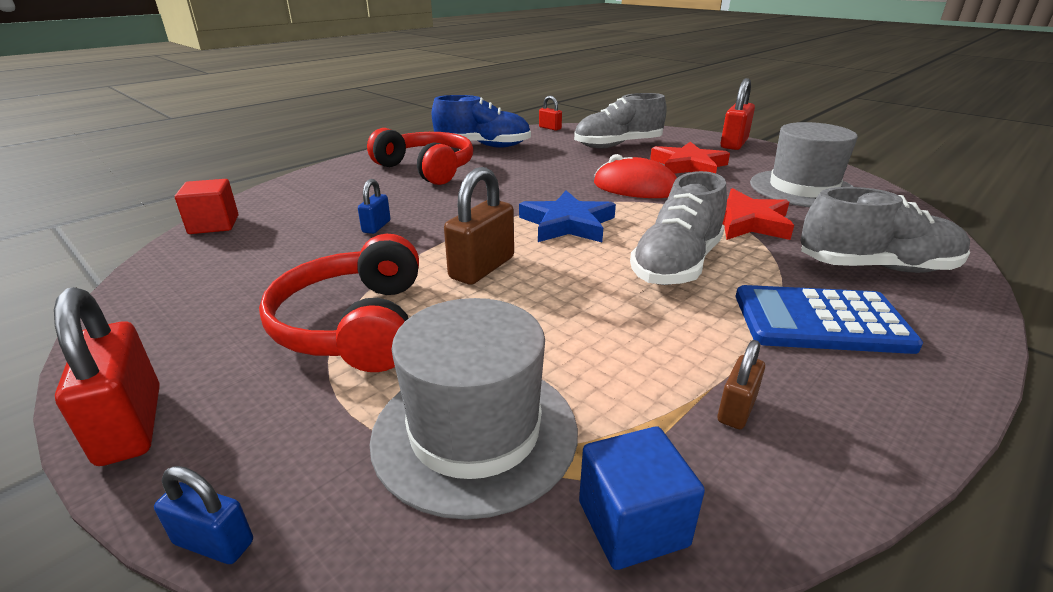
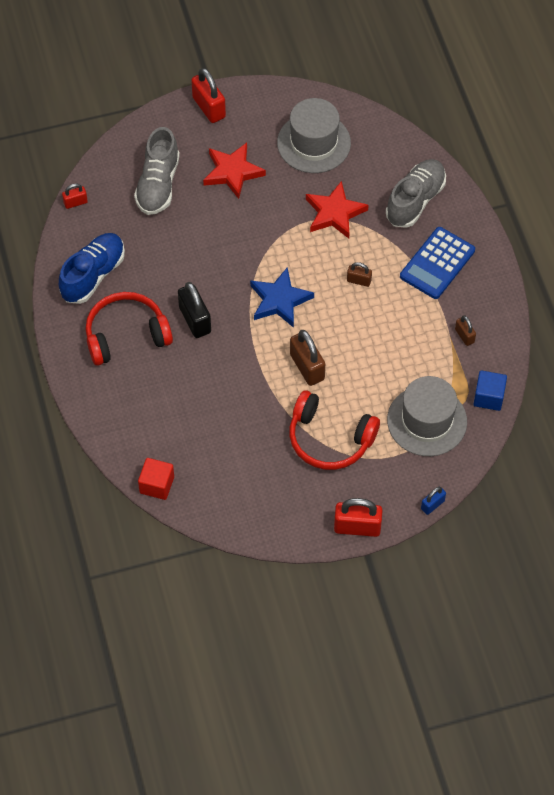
camera: 60 degrees left, 30 degrees up
(376, 226) = (218, 399): blue padlock -> none
(481, 190) = (195, 320): none -> black padlock
(635, 187) = (250, 231): red mouse -> none
(676, 264) = (359, 280): grey shoe -> brown padlock

